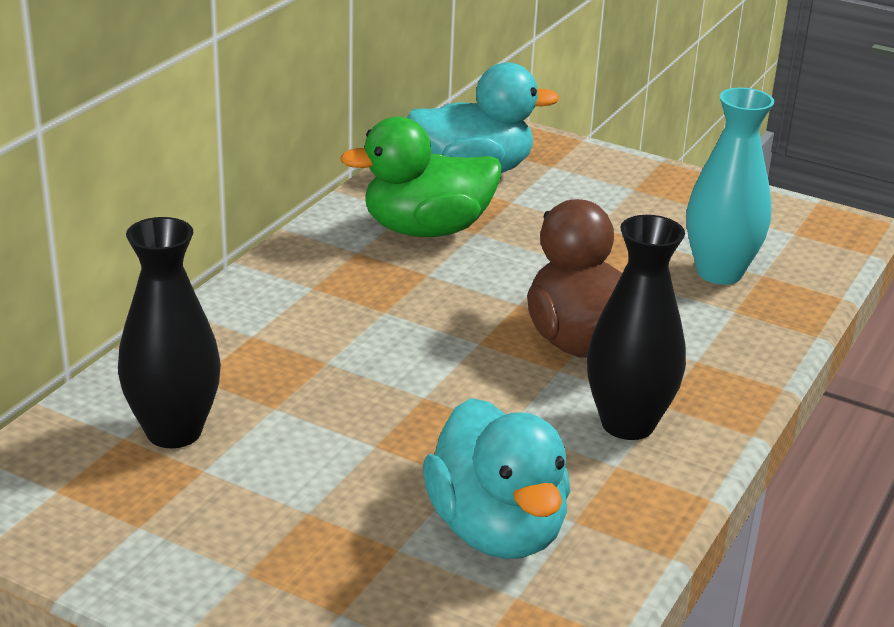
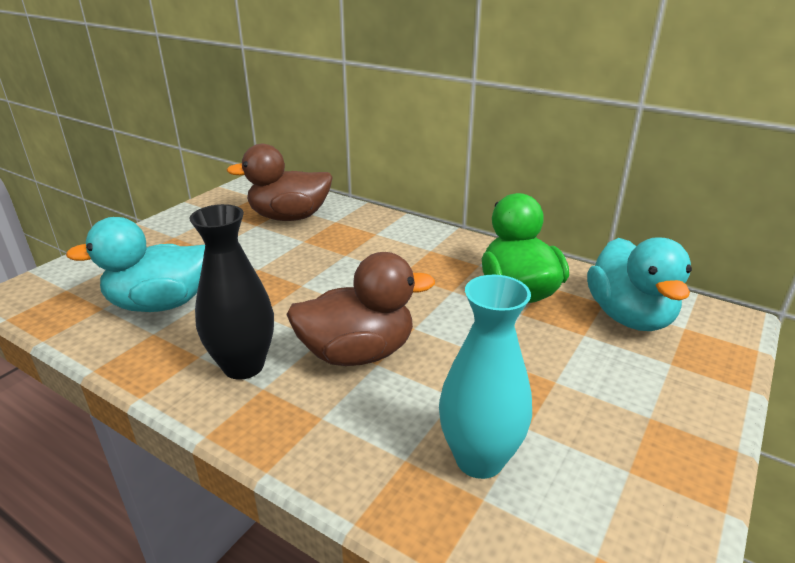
camera: 95 degrees right, 0 degrees up
(174, 431) = (289, 217): black vase -> brown duck

